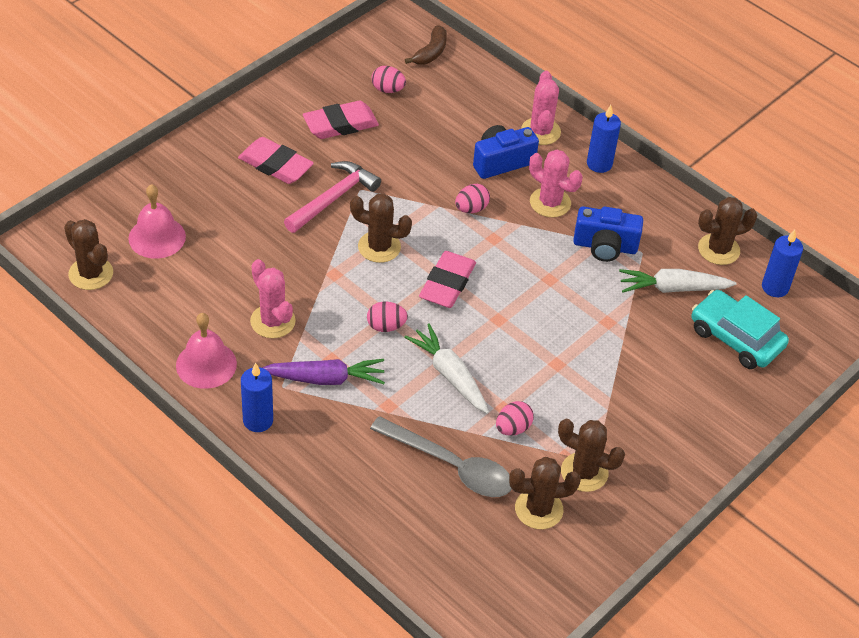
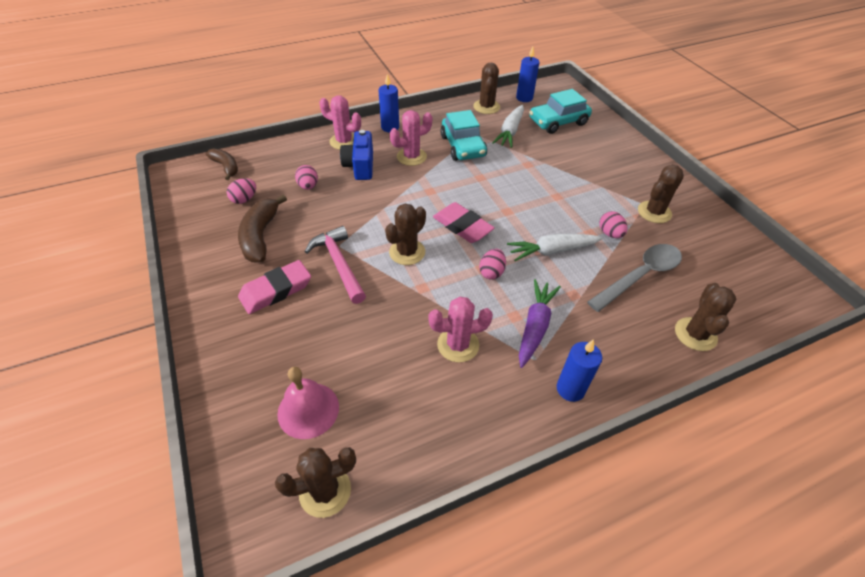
camera: 65 degrees left, 0 degrees up
(206, 364) = (491, 412): pink bell -> none
(340, 124) = (260, 236): pink eraser -> brown banana
(471, 209) = (396, 193): pink egg -> pink egg (308, 186)
(538, 509) = (684, 242): brown cactus -> brown cactus (695, 334)
(605, 246) = (463, 146): blue camera -> turquoise car

